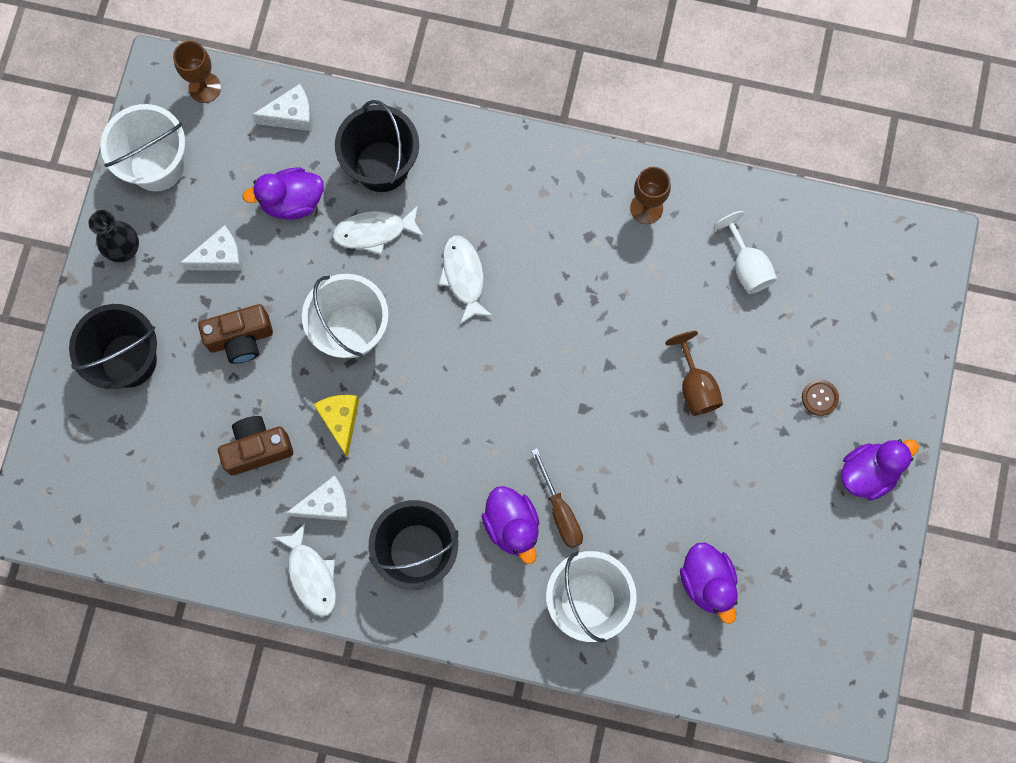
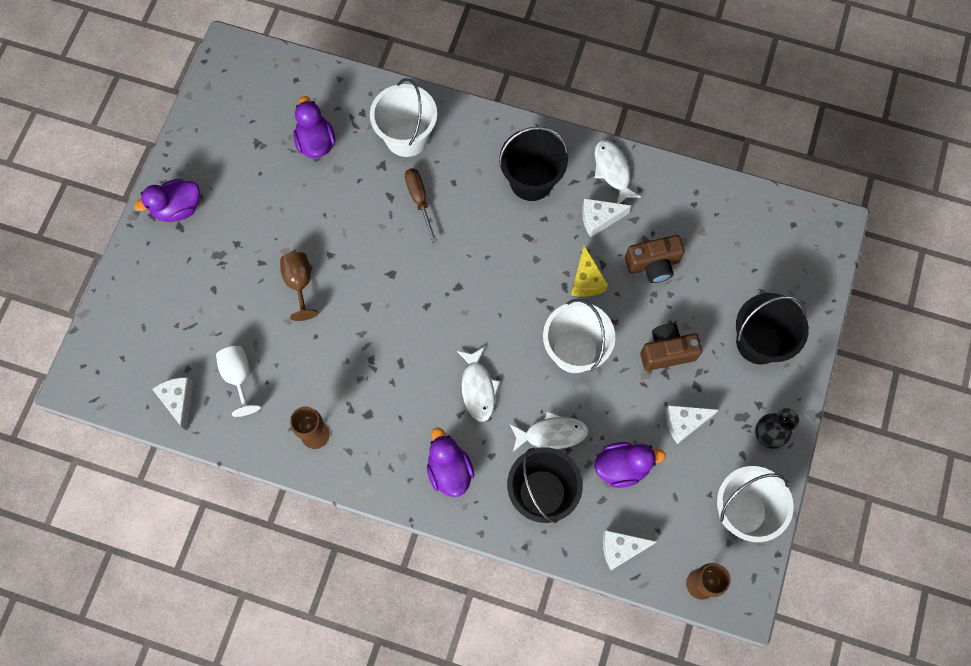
camera: 175 degrees left, 5 degrees down
(512, 526) = (457, 192): purple duck -> purple duck (449, 470)
(811, 233) = (178, 400): none -> white cheese
(819, 398) = (202, 266): brown button -> none

